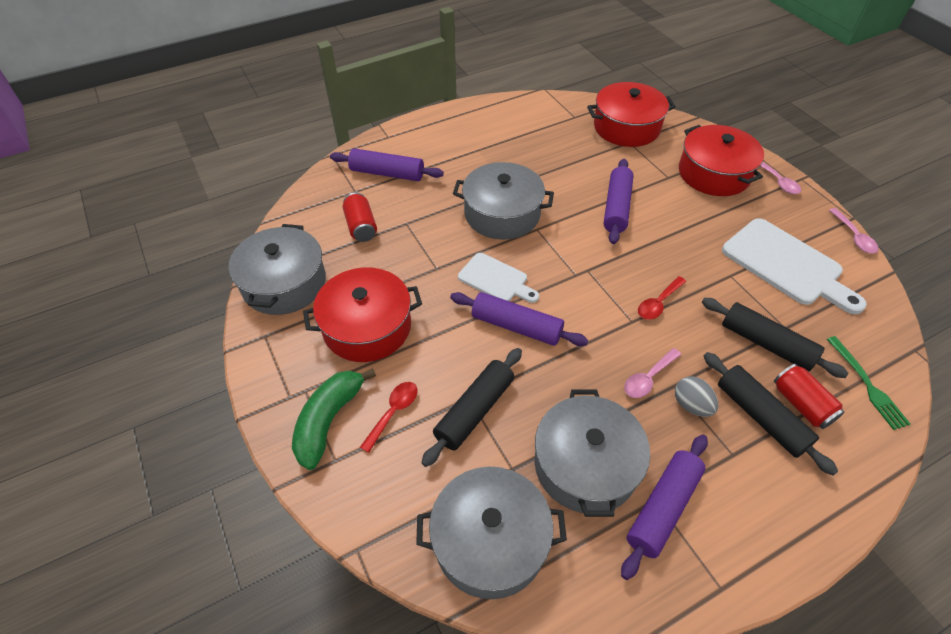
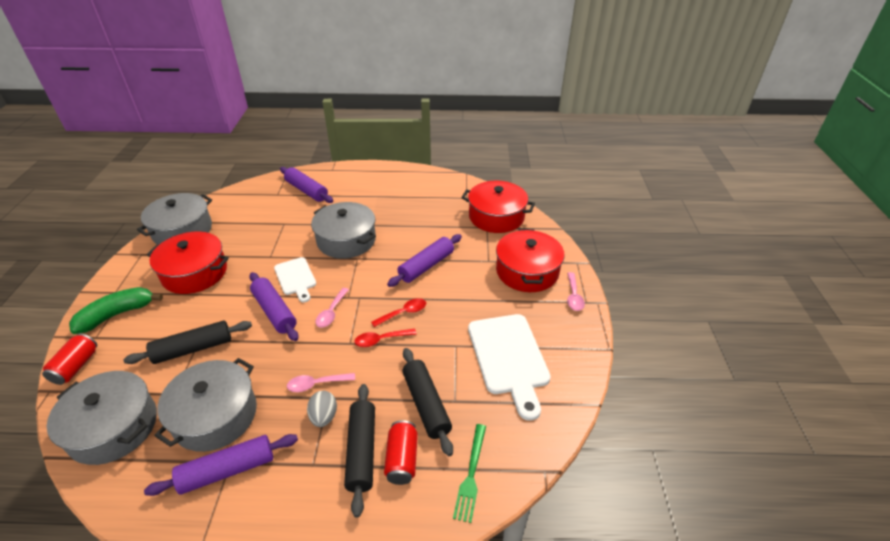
camera: 30 degrees right, 10 degrees down
(361, 226) = (257, 215): red can -> red can (76, 366)
(393, 412) = (152, 327): red spoon -> red spoon (403, 313)
(854, 236) = (593, 363): pink spoon -> pink spoon (331, 312)

